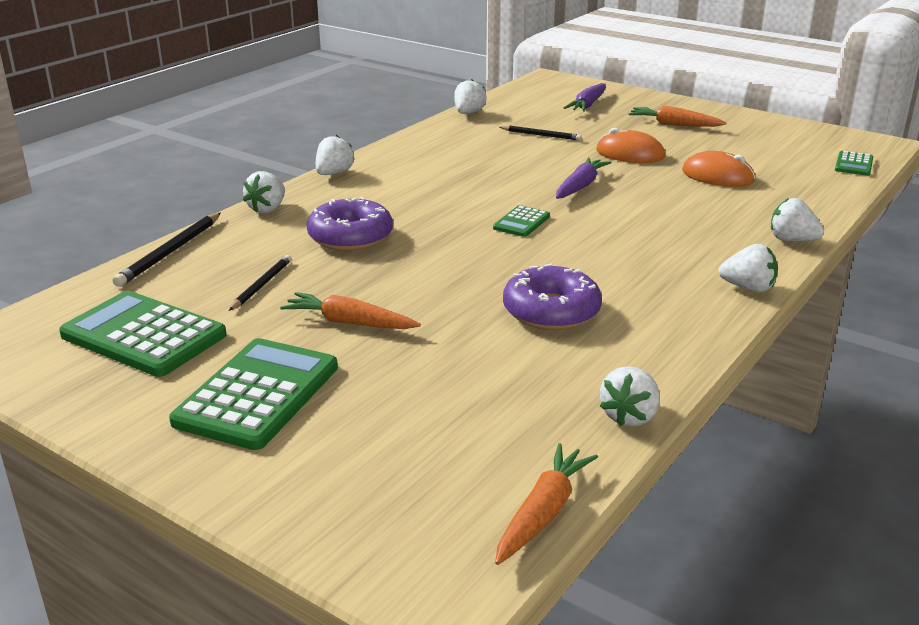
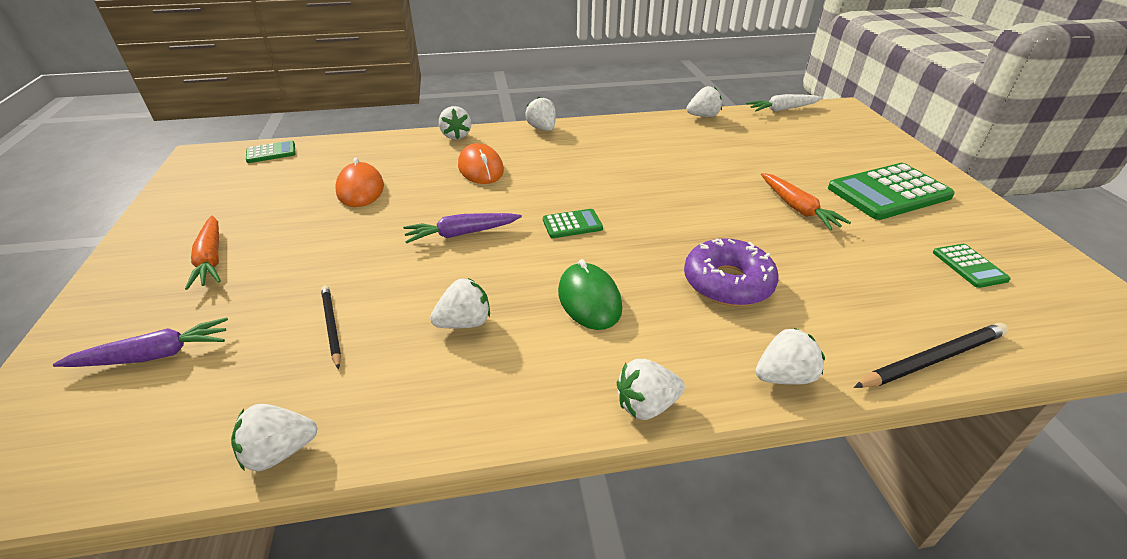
camera: 135 degrees left, 10 degrees up
(143, 335) = (969, 266): green calculator -> green calculator, size x0.49
(261, 285) = (847, 268): black pencil -> none
(430, 193) = (589, 299): none -> green mouse
(480, 160) = (464, 323): none -> white strawberry
(543, 512) = (782, 109): orange carrot -> white carrot
(551, 311) = (663, 162): purple donut -> none
(630, 154) = (343, 245): orange mouse -> orange mouse (481, 168)

